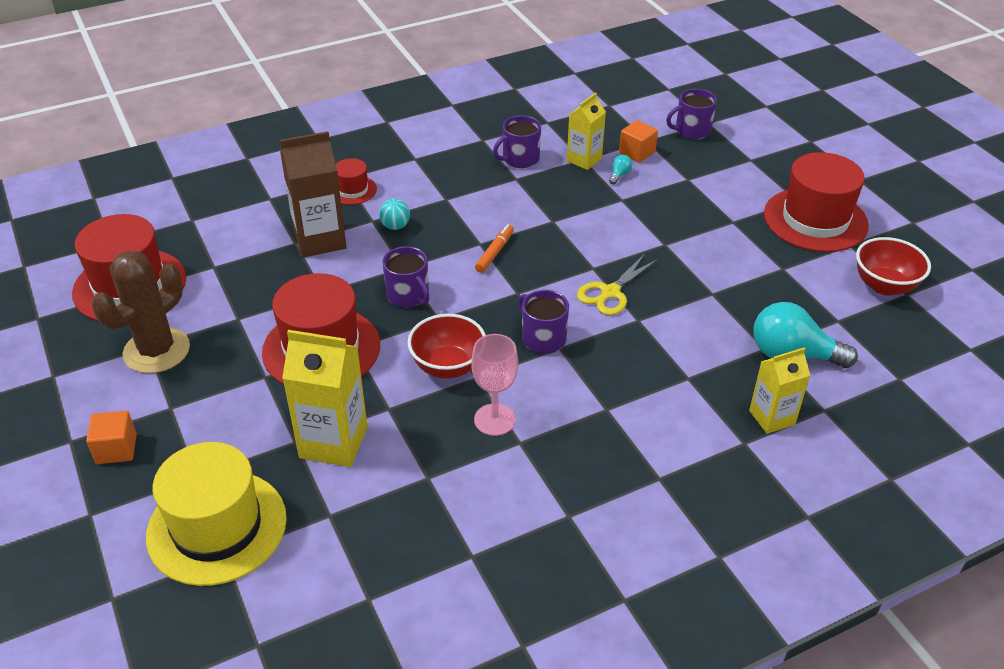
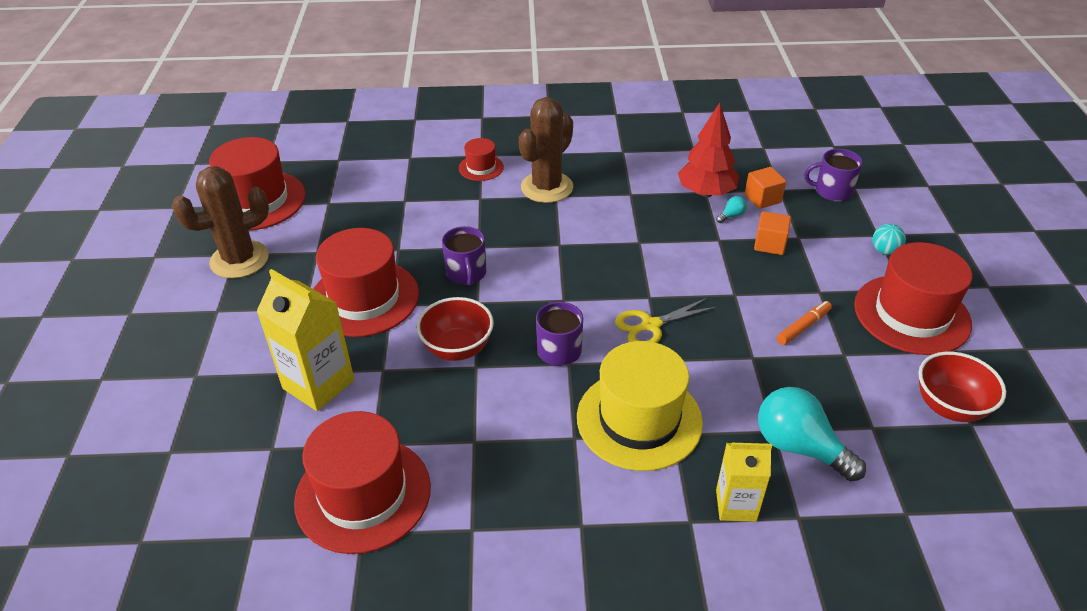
camera: 25 degrees right, 0 degrees up
(116, 449) = (156, 331): orange cube -> orange cube (769, 244)
(217, 527) = (181, 425): yellow hat -> yellow hat (639, 419)
(320, 240) = (426, 203): brown carton -> none
(395, 226) = (496, 208): turquoise ball -> turquoise ball (884, 251)
(432, 193) = (547, 187): none -> brown cactus
(449, 523) = (363, 494): none -> red hat
(494, 252) = (567, 256): orange marker -> orange marker (803, 327)
(494, 419) = (466, 412): pink goblet -> none
(519, 159) = (645, 177): purple mug -> none
(584, 160) = (706, 193): yellow carton -> red tree

